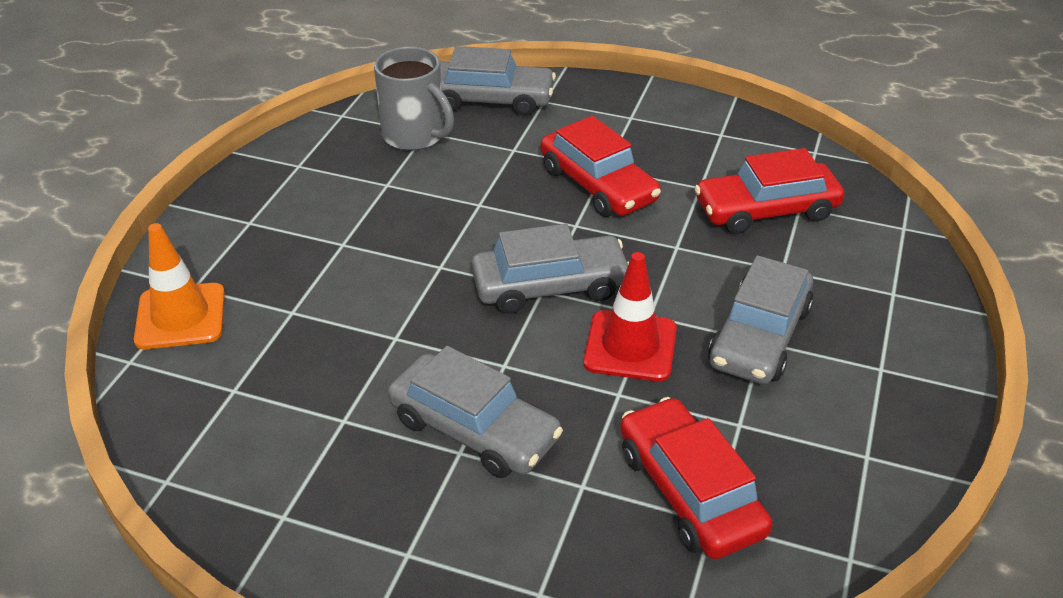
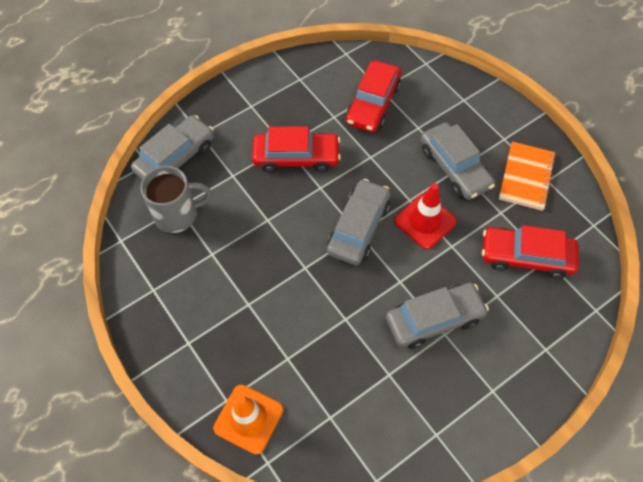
camera: 55 degrees left, 20 degrees up
(841, 426) = (526, 177): none -> orange notebook

